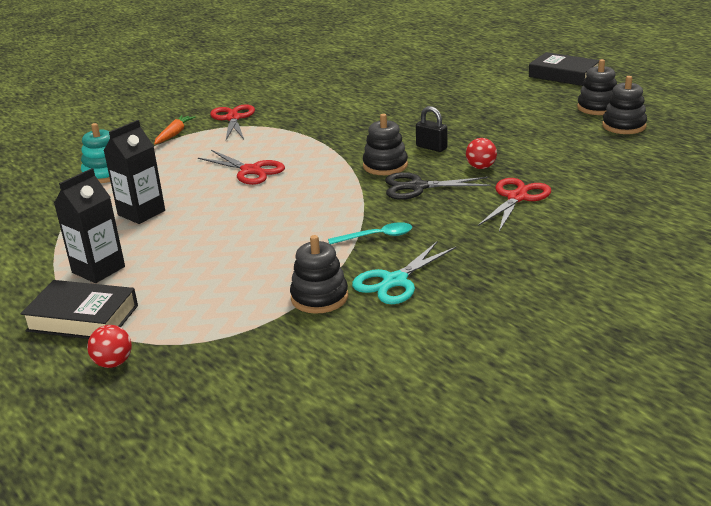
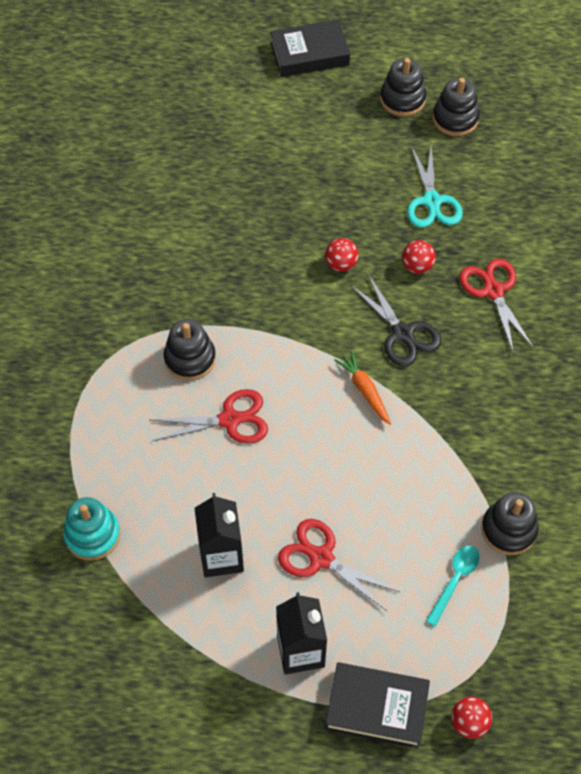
camera: 50 degrees left, 30 degrees up
(82, 318) = (376, 708): black book -> black book turned 45 degrees clockwise
(174, 134) = (62, 421): orange carrot -> orange carrot (364, 390)
(233, 118) = (84, 349): red scissors -> red scissors (321, 558)
(377, 236) = (455, 425): turquoise spoon -> turquoise spoon (454, 580)
(385, 166) = (338, 322): black stacking toy -> black stacking toy (190, 358)
(394, 281) = (534, 467): turquoise scissors -> turquoise scissors (432, 201)
(417, 187) = (402, 334): black scissors -> black scissors turned 75 degrees counterclockwise
(431, 147) = (341, 264): black padlock -> red ball

